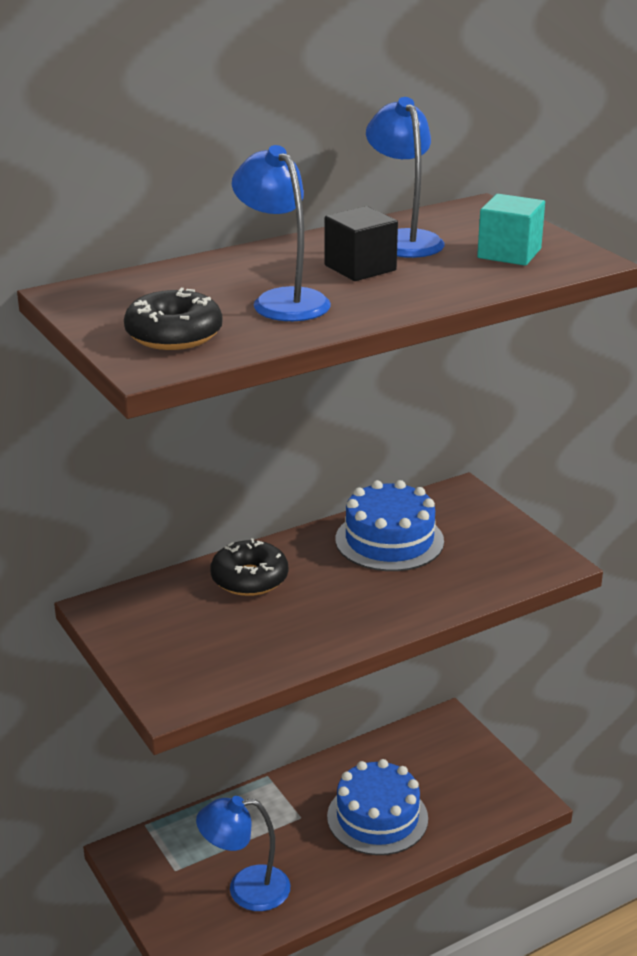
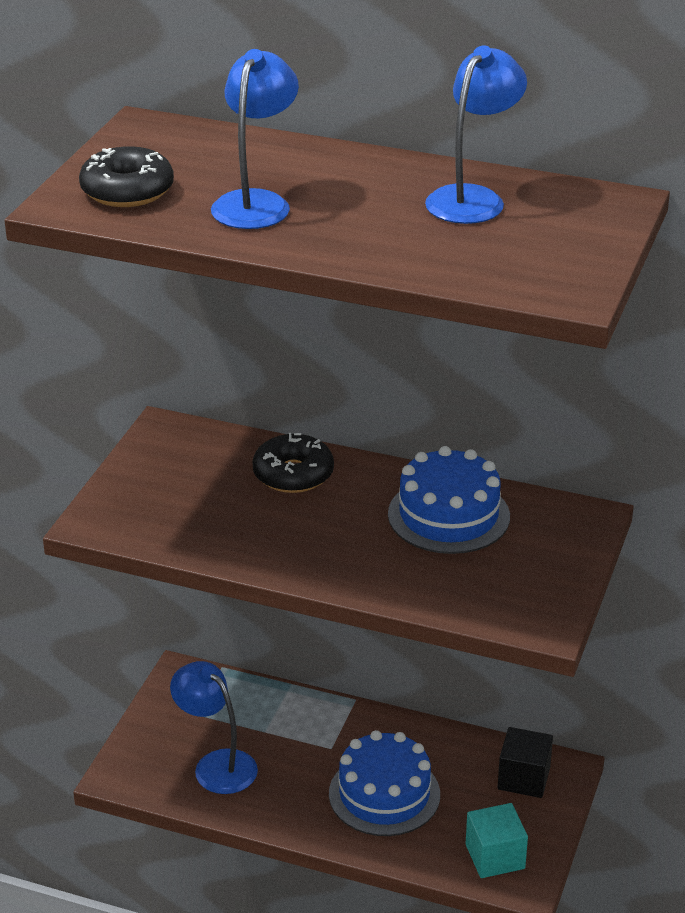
camera: 50 degrees right, 5 degrees up
(360, 268) = (375, 205): black cube -> black cube (523, 778)
(509, 253) = (523, 255): turquoise cube -> turquoise cube (495, 856)

